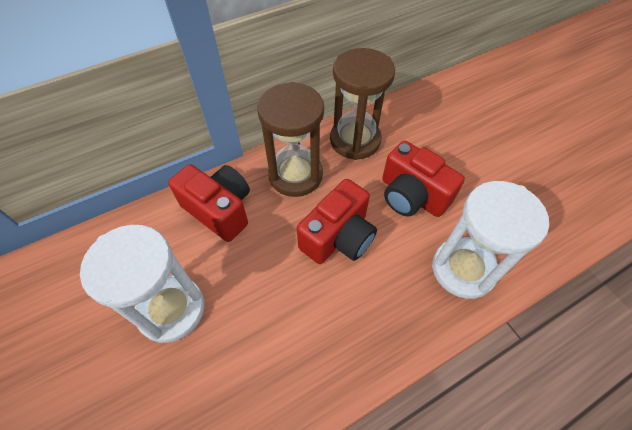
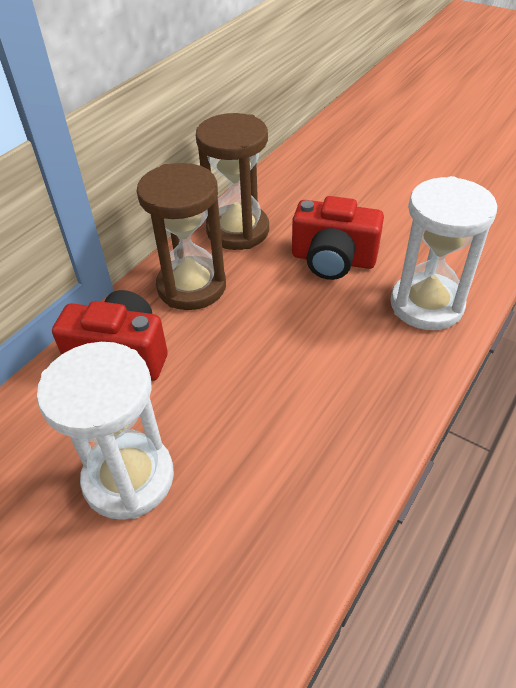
camera: 25 degrees left, 10 degrees down
(338, 237) = (280, 326): red camera -> none

